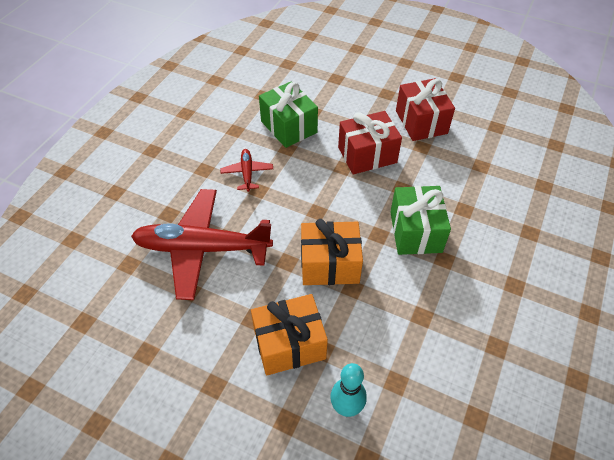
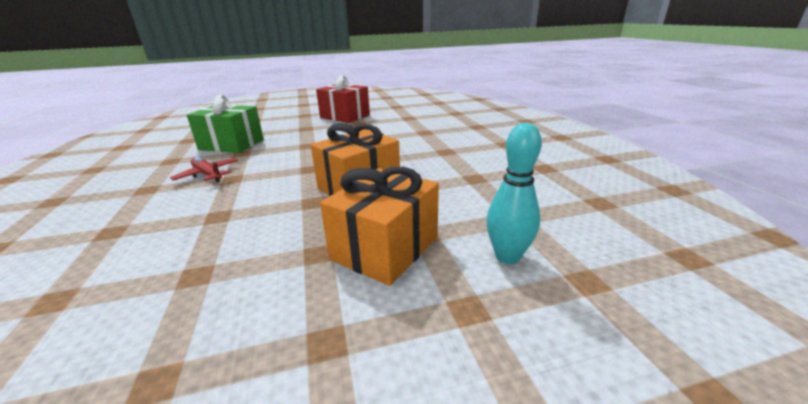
camera: 40 degrees left, 25 degrees down
(202, 249) = (188, 236): red plane -> none
(367, 155) = (321, 136): red gift -> none
(415, 232) = (407, 149): green gift -> none

